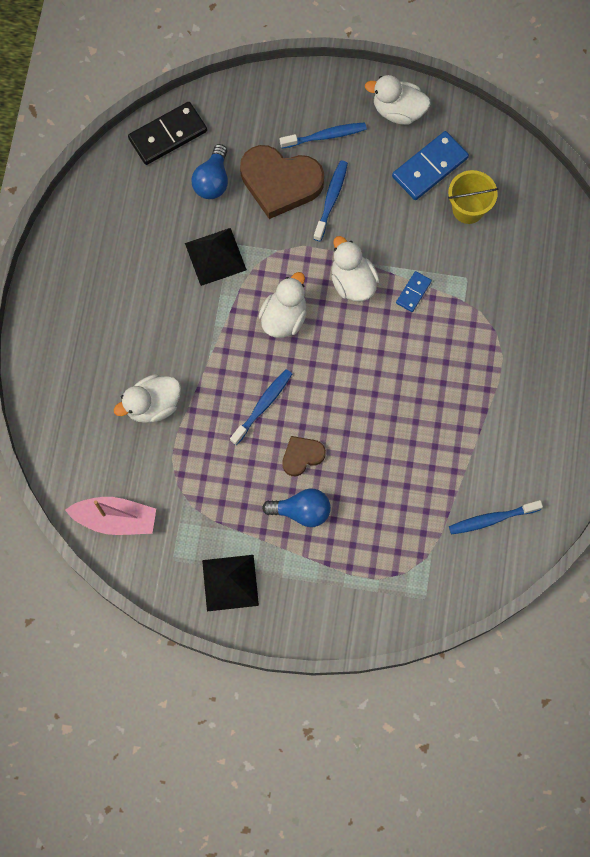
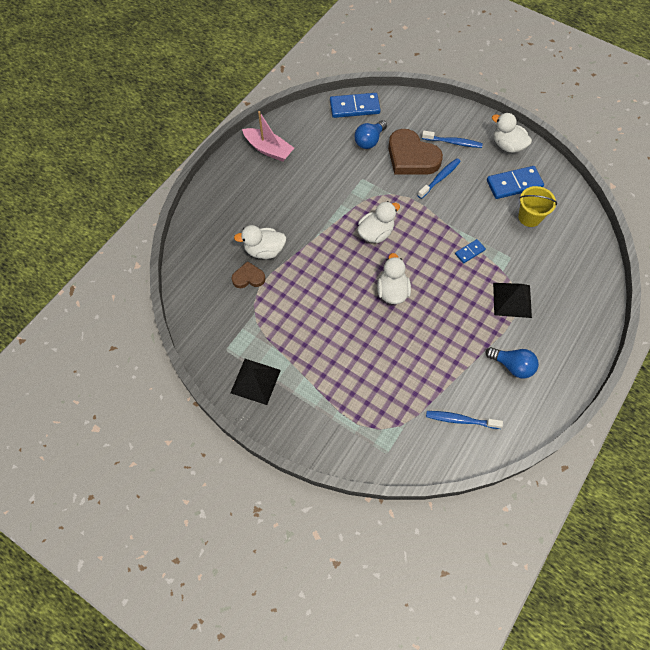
camera: 25 degrees right, 10 degrees down
(115, 519) = (203, 308): pink boat -> pink boat (268, 149)
(168, 135) = (354, 107): black domino -> blue domino
(215, 256) = (349, 182): black pyramid -> black pyramid (512, 300)
(263, 405) = (335, 279): blue toothbrush -> none
(301, 511) = (327, 356): blue light bulb -> blue light bulb (512, 366)
(302, 456) = (345, 321): brown heart -> brown heart (248, 277)
(352, 282) = (431, 230): white duck -> white duck (392, 291)

